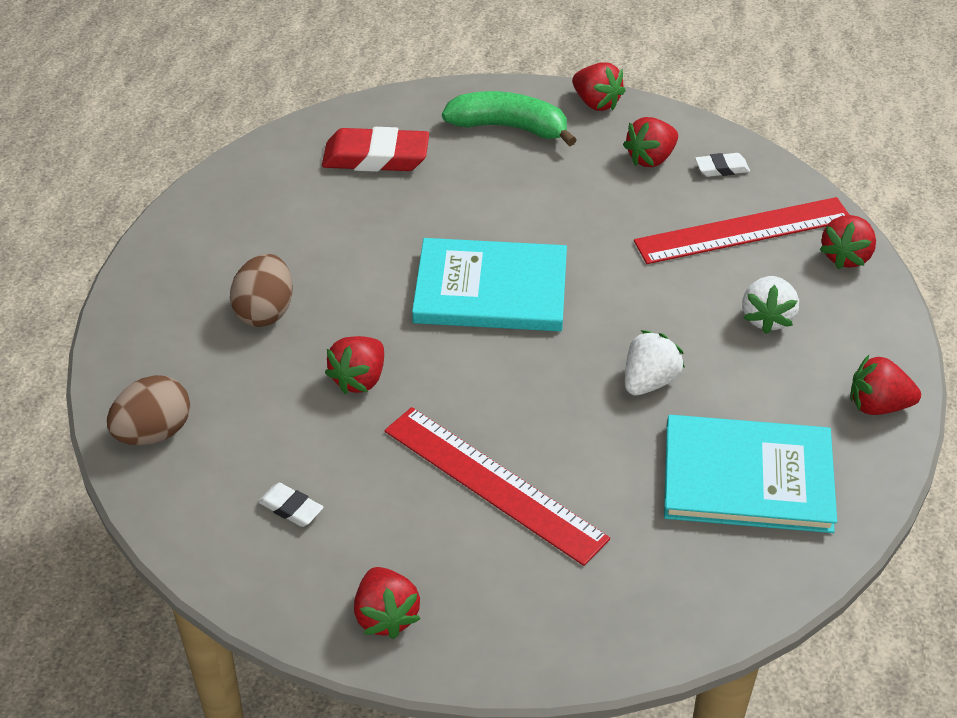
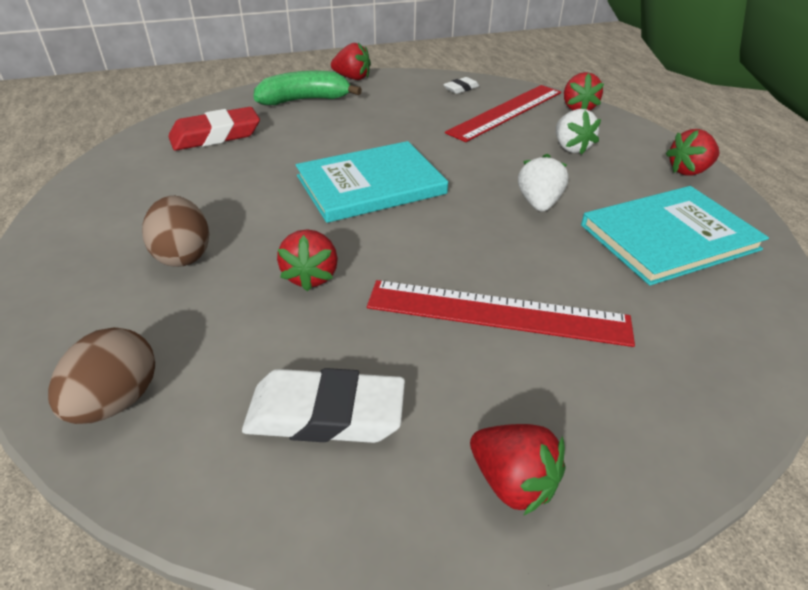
camera: 30 degrees left, 5 degrees down
(291, 508) = (325, 414): white eraser -> white eraser, size x1.99
(651, 158) = (413, 94): red strawberry -> none

